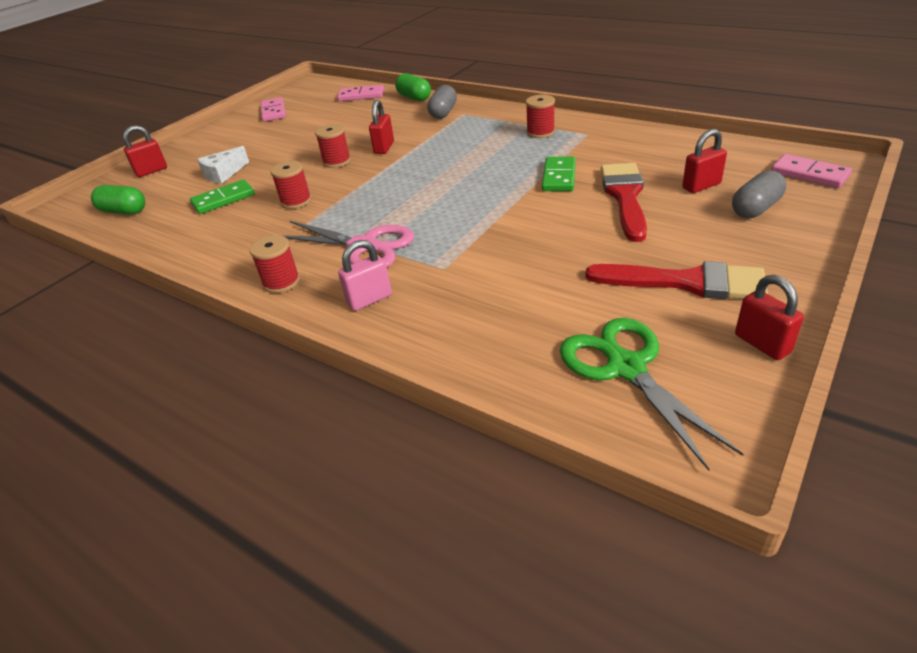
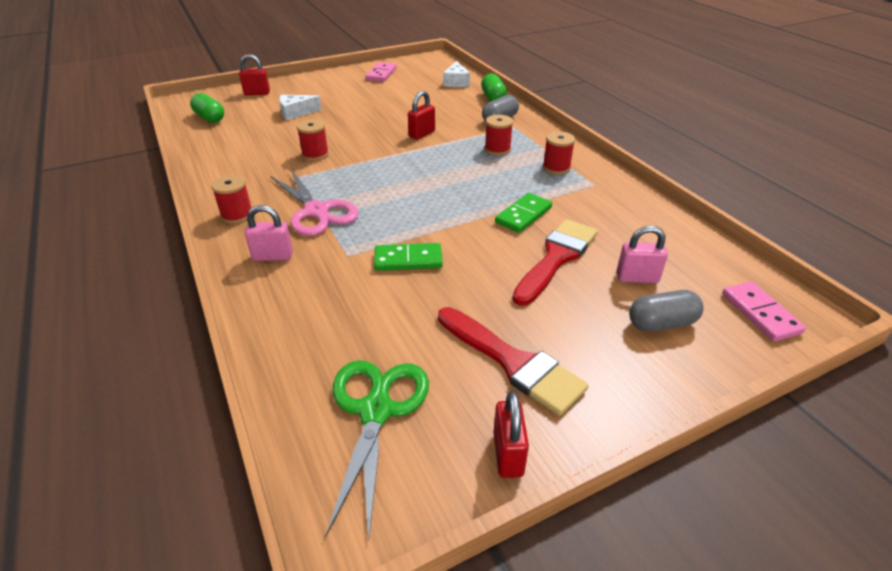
camera: 25 degrees right, 0 degrees up
(223, 199) = (274, 133): green domino -> green domino (408, 260)
(337, 161) = (377, 132): red spool -> red spool (497, 149)
(361, 95) = (456, 82): pink domino -> white cheese
(701, 186) = (637, 278): red padlock -> pink padlock

